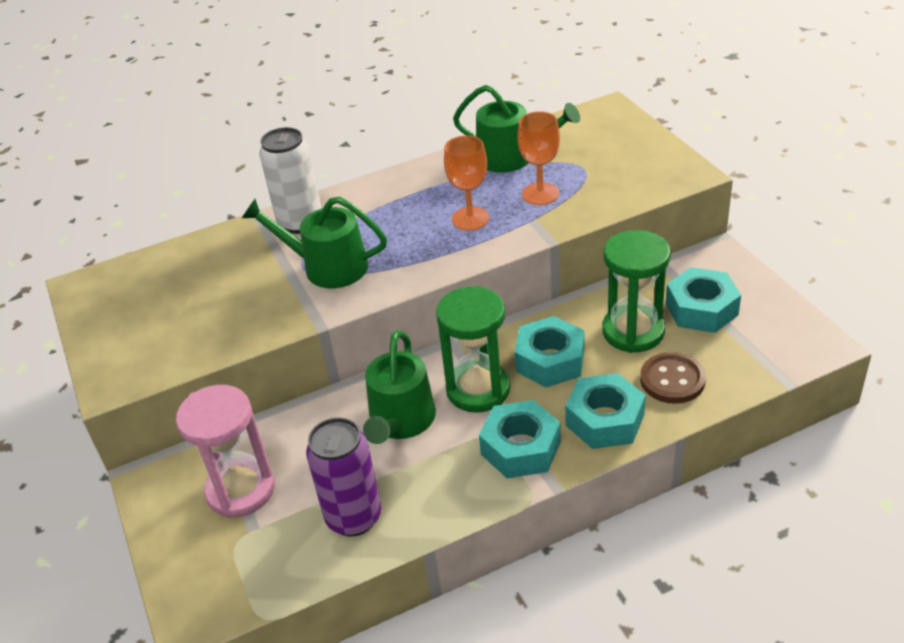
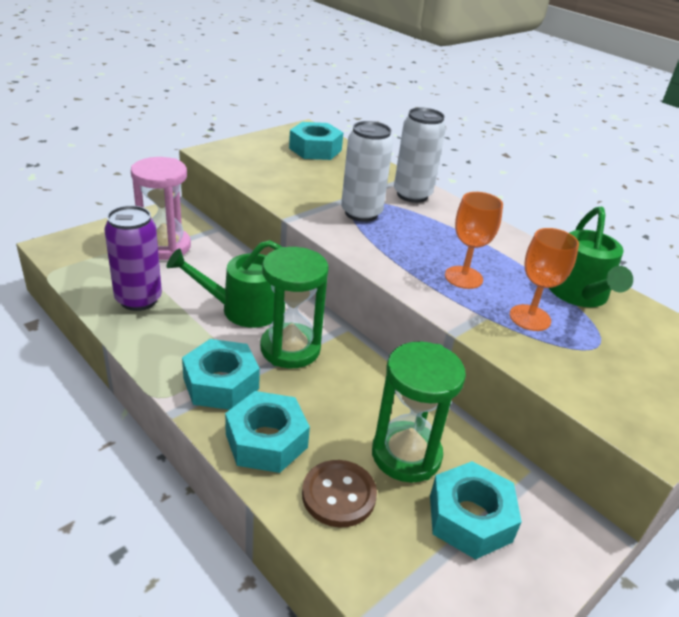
camera: 65 degrees right, 5 degrees down
(328, 267) = (361, 213): green watering can -> white can
(550, 360) = (341, 392): turquoise nut -> turquoise nut (315, 149)

